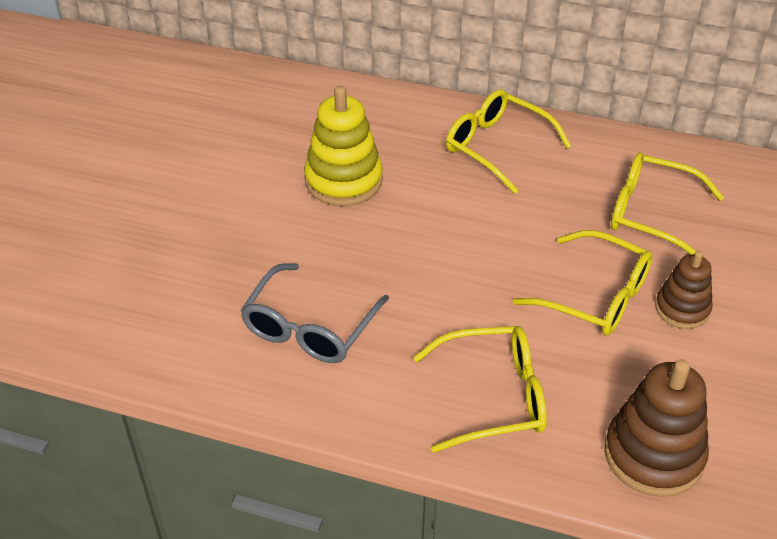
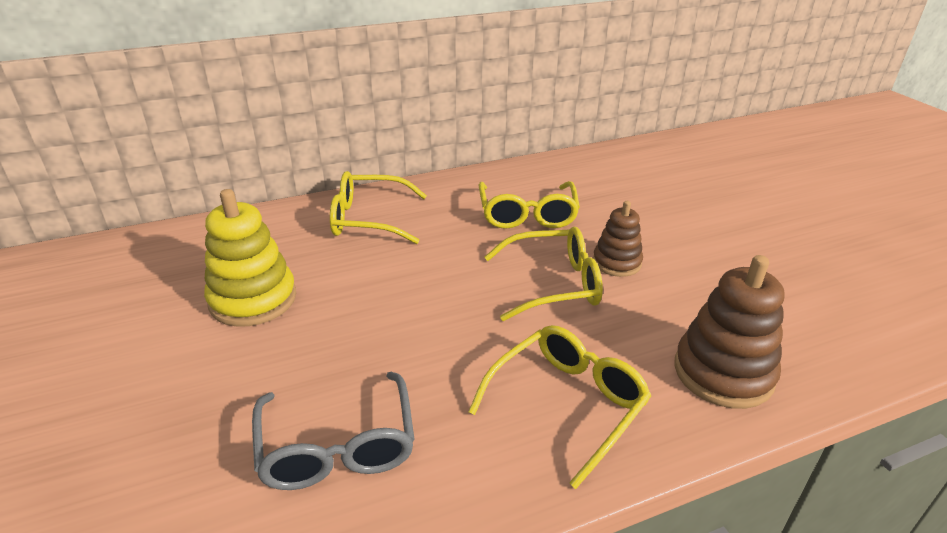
camera: 40 degrees left, 10 degrees down
(651, 214) = (527, 214): yellow glasses -> yellow glasses turned 75 degrees counterclockwise

